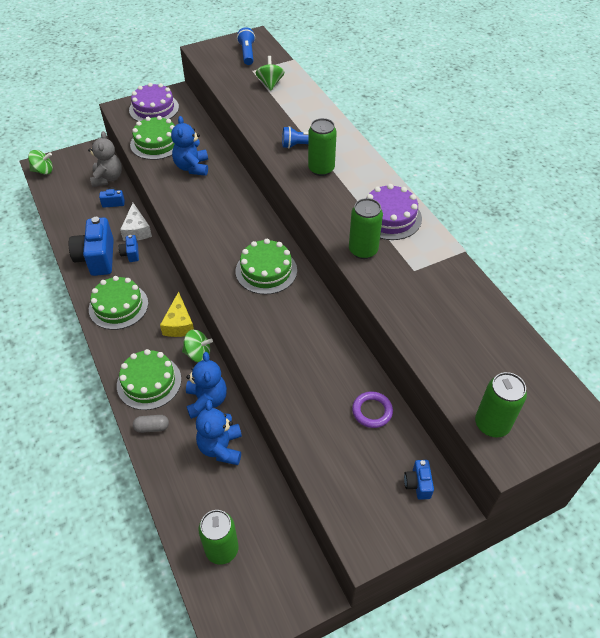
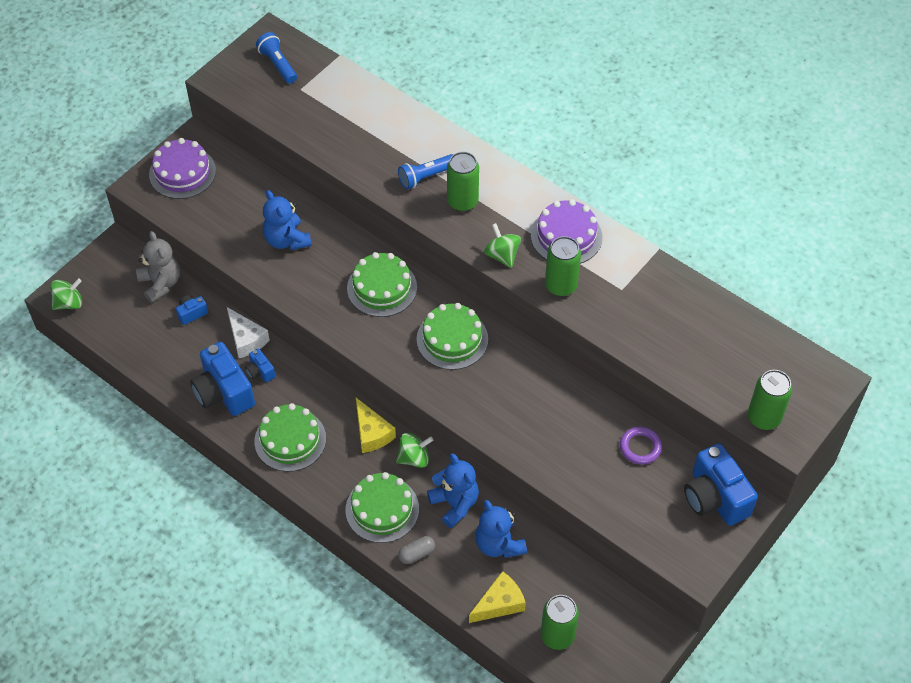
camera: 25 degrees left, 5 degrees up
(156, 143) = (220, 221): green cake -> green cake (382, 288)
(191, 498) = (499, 603): none -> yellow cheese
(270, 83) = (334, 102): green spinning top -> green spinning top (502, 255)
(418, 484) = (714, 498): blue camera -> blue camera, size x2.12

